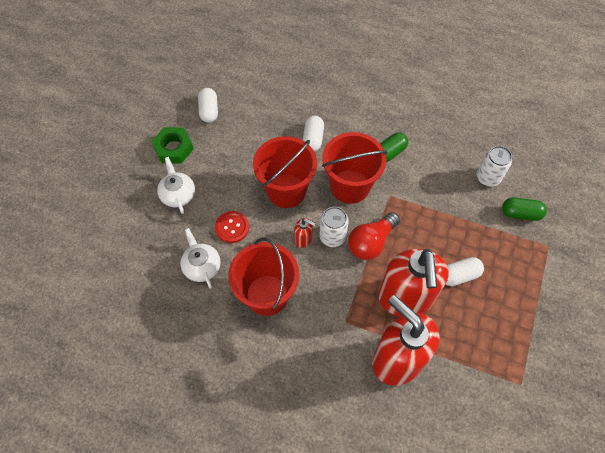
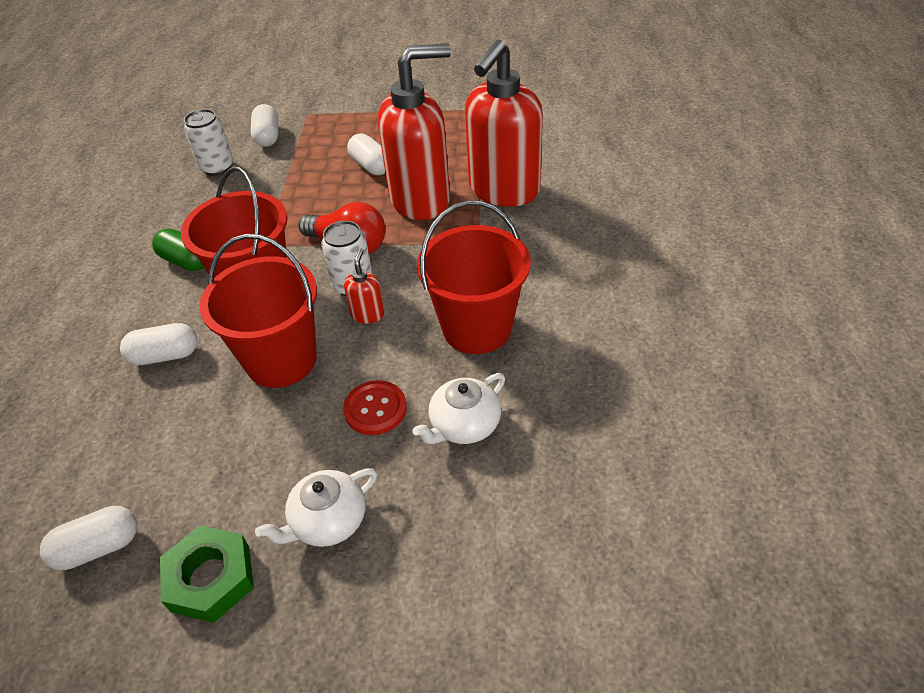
camera: 105 degrees left, 15 degrees down
(520, 214) = (268, 136): green capsule -> white capsule

